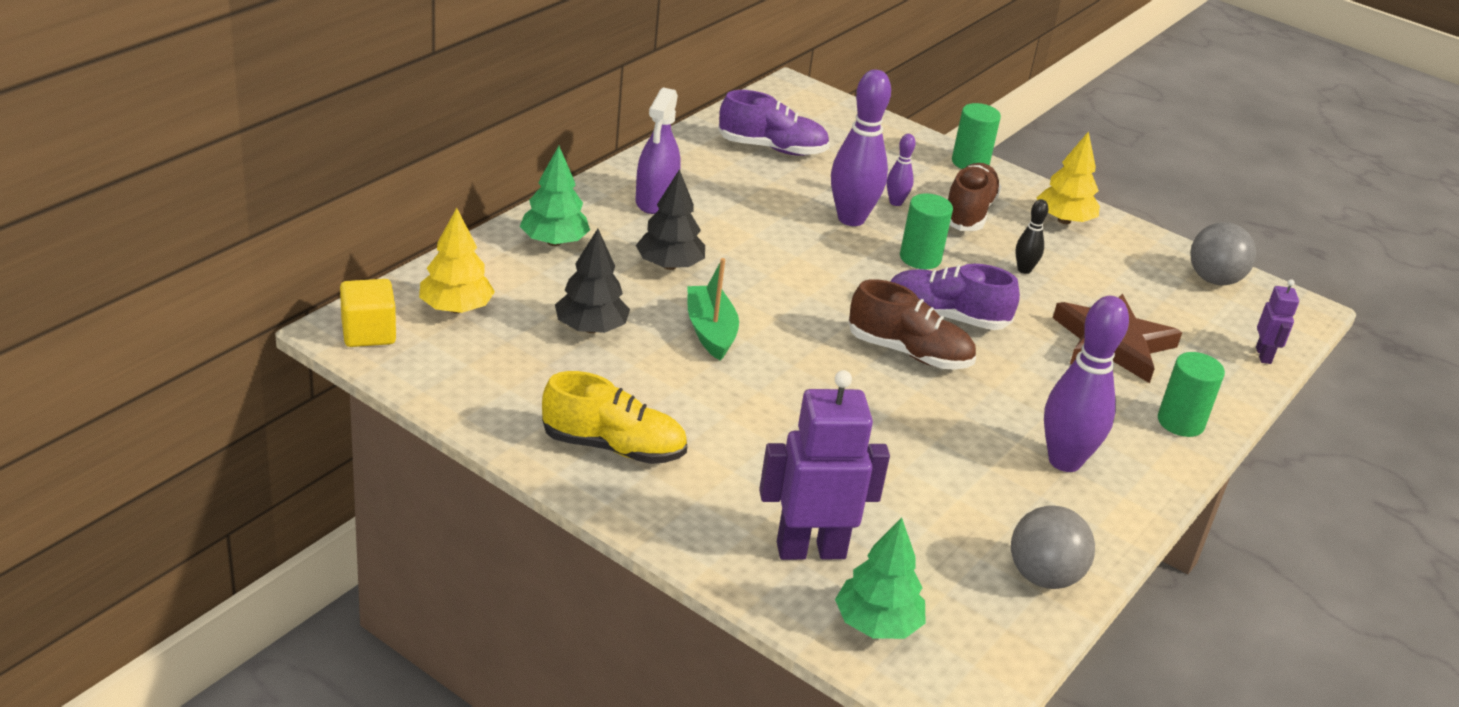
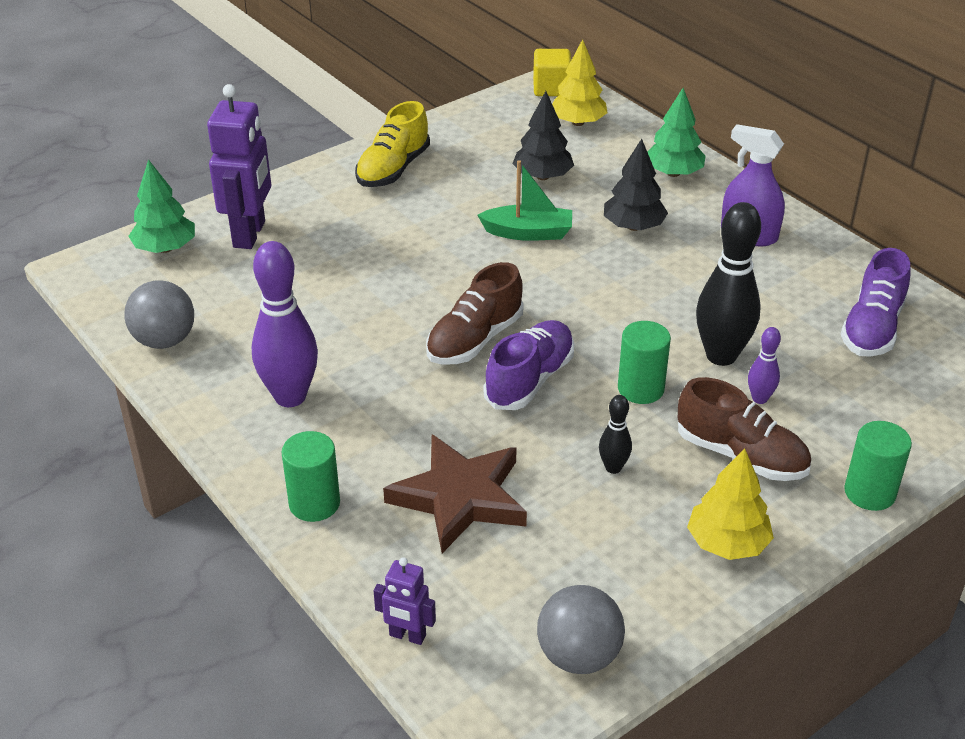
camera: 110 degrees right, 5 degrees up
(851, 219) = (721, 356): purple bowling pin -> black bowling pin

